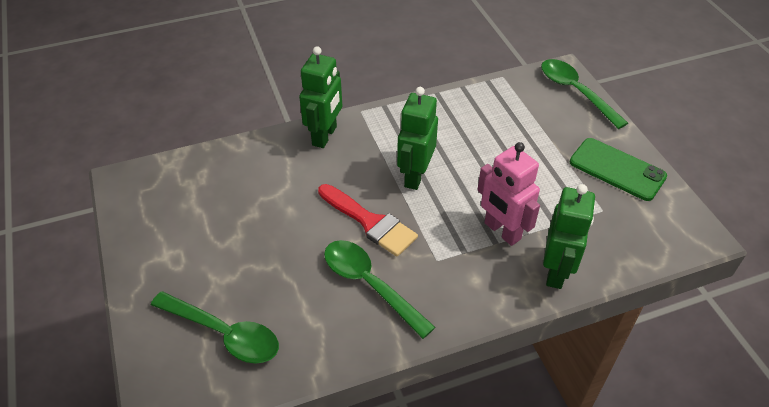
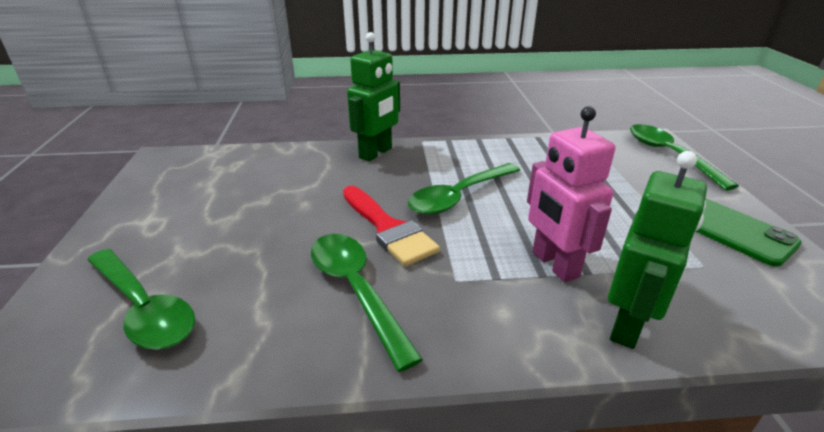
camera: 15 degrees right, 15 degrees down
(415, 176) = (459, 196): green robot -> green spoon

